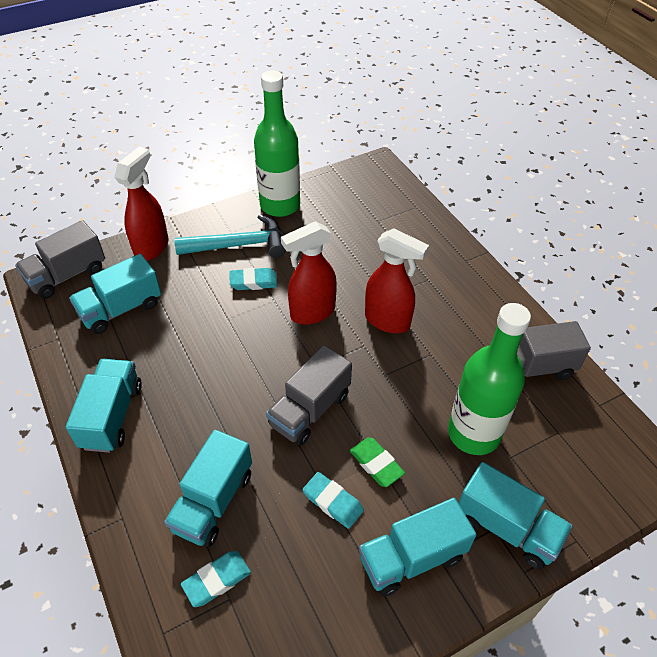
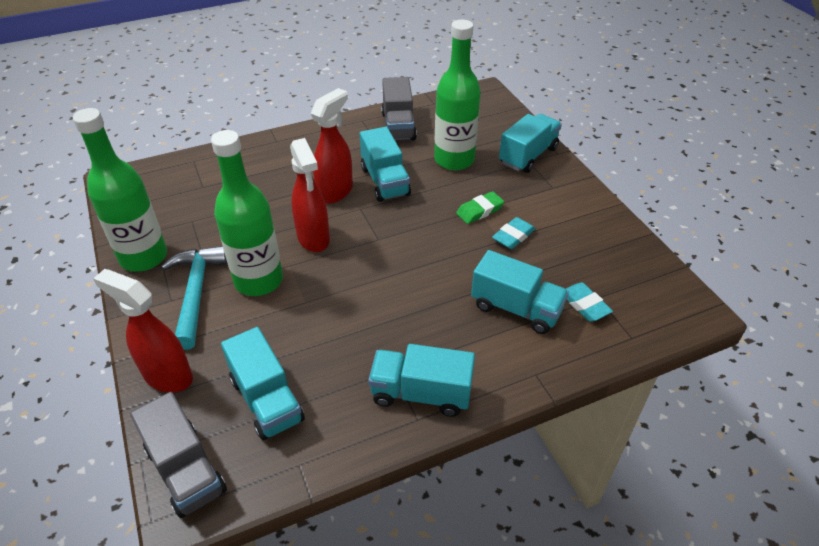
camera: 85 degrees left, 5 degrees down
(253, 282) = (258, 280): turquoise eraser -> green bottle
(310, 410) = (426, 245): grey truck -> none
(412, 558) = (554, 200): turquoise truck -> turquoise truck (385, 181)

